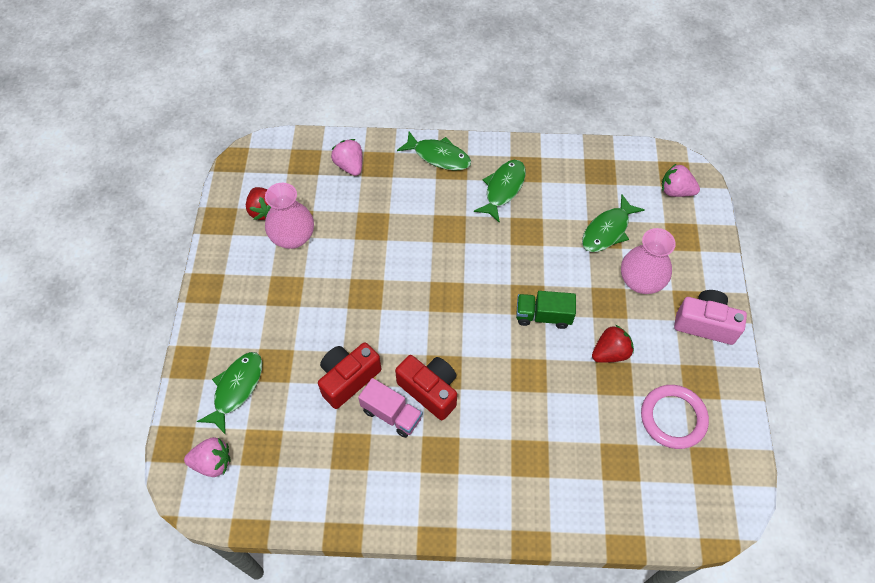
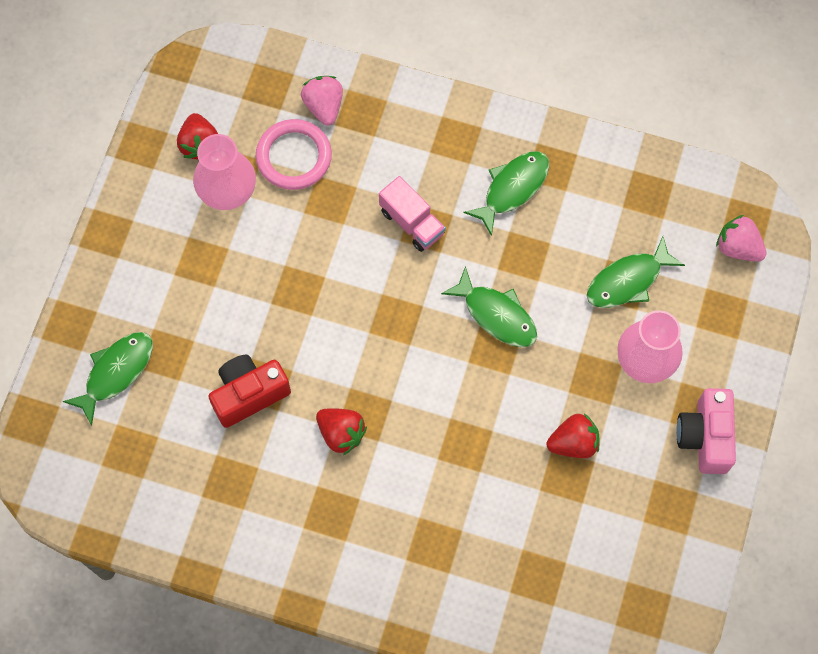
camera: 15 degrees right, 10 degrees up
(213, 462) = (71, 454): pink strawberry -> none
(391, 414) = (288, 450): pink truck -> pink truck (412, 222)
(430, 390) = (341, 433): red camera -> red strawberry
(438, 156) = (443, 120): green fish -> green fish (496, 315)
(543, 316) = (507, 375): green truck -> none
(673, 418) = (620, 542): pink ring -> pink ring (294, 157)
(705, 324) = (705, 437): pink camera -> pink camera turned 120 degrees counterclockwise

